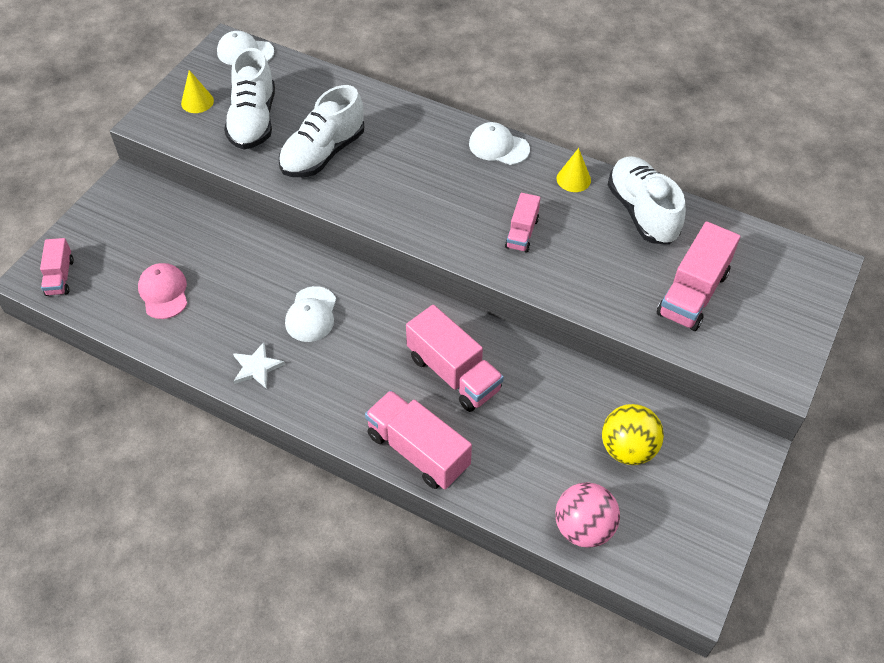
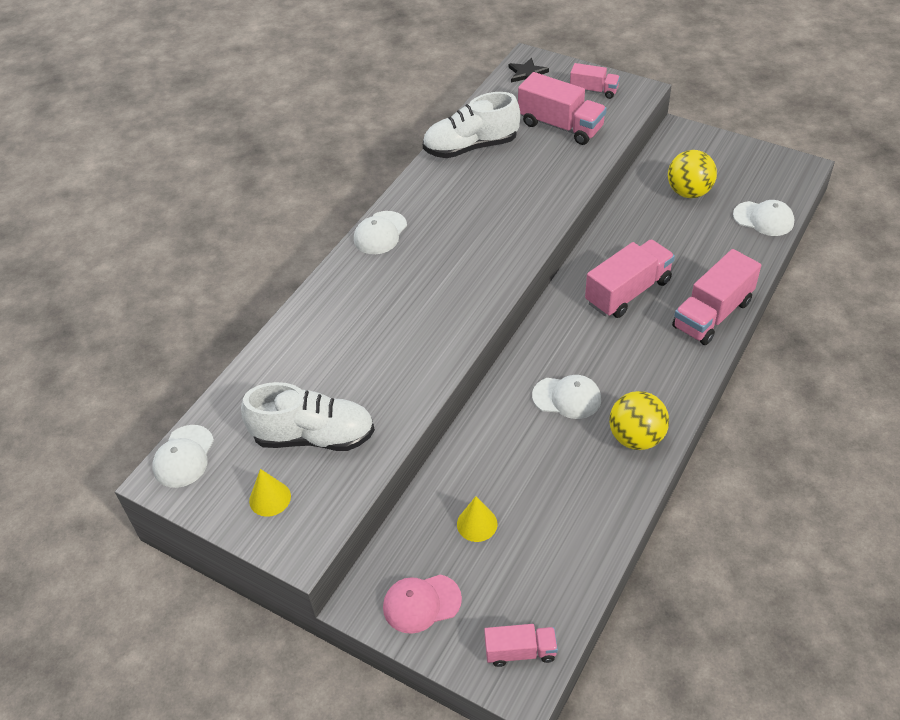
camera: 85 degrees left, 5 degrees down
(164, 292) = (542, 534): pink cap -> pink cap (421, 603)
(257, 367) = (636, 437): white star -> yellow ball
(323, 153) = (376, 368): white shoe -> none
(522, 233) = (494, 219): pink truck -> pink truck (594, 90)
(573, 179) = (428, 185): yellow cone -> yellow cone (477, 524)
(583, 528) = (763, 219): pink ball -> white cap
(795, 263) = (527, 73): none -> black star

